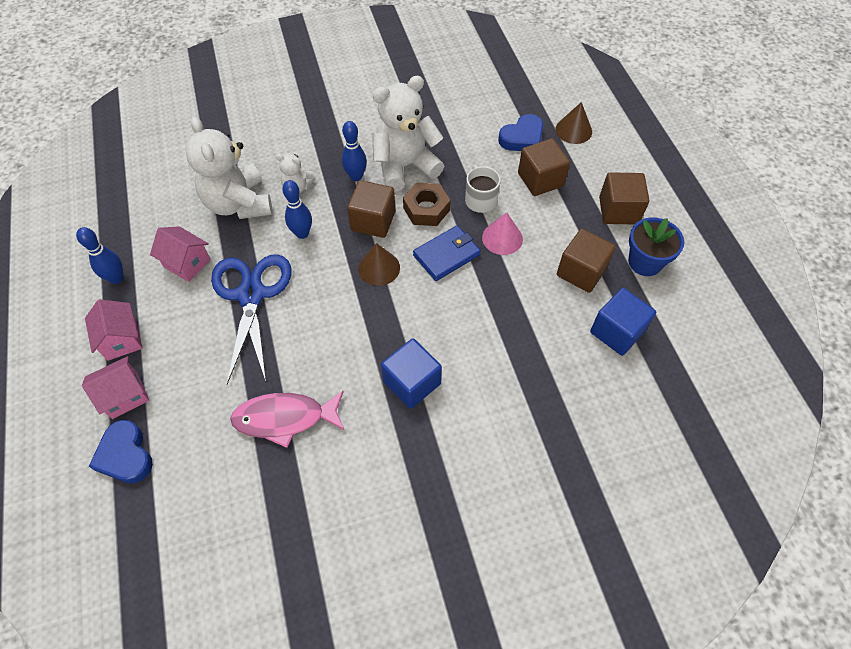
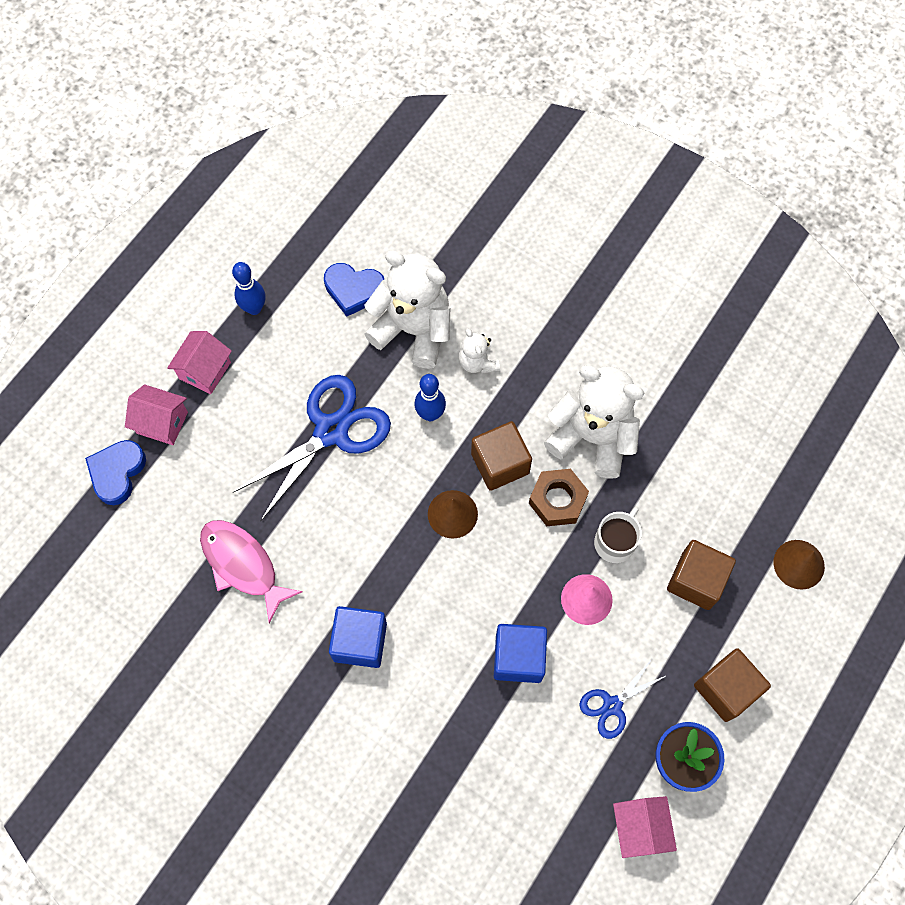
camera: 50 degrees right, 10 degrees up
(187, 263) = (316, 348): pink house -> pink house (639, 828)
(238, 204) = (413, 330): white teddy bear -> white teddy bear turned 90 degrees clockwise
(356, 176) = (537, 403): blue bowling pin -> none
(446, 255) = (520, 563): blue wallet -> none
(522, 138) = (737, 519): blue heart -> blue heart (354, 290)
(581, 272) = (612, 705): brown cube -> blue scissors
(617, 332) = (569, 789): blue cube -> blue cube (518, 657)

